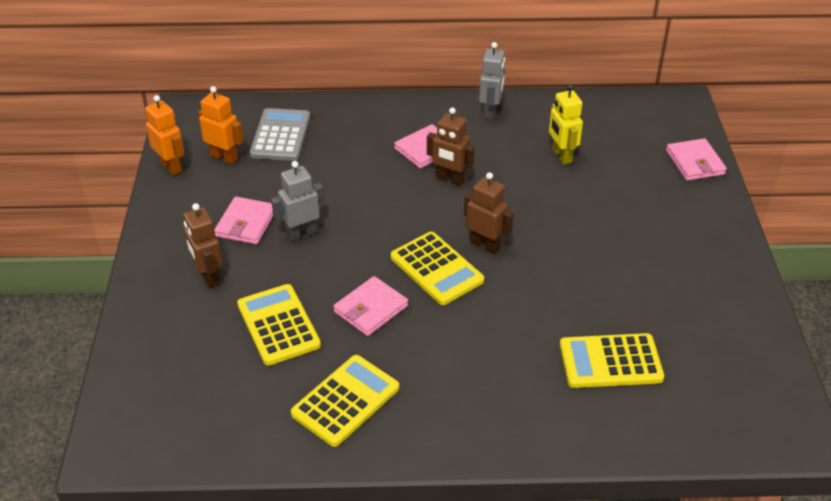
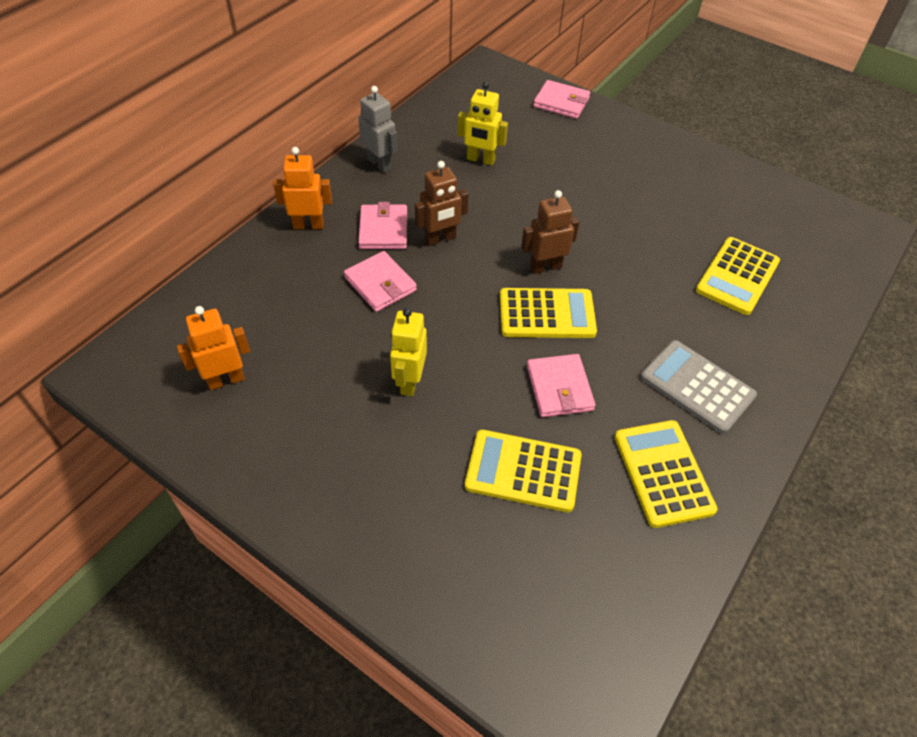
camera: 55 degrees left, 10 degrees up
(171, 166) = (187, 434): orange robot -> orange robot (308, 225)
(208, 277) = (401, 494): brown robot -> none
(246, 223) = (350, 417): pink wallet -> pink wallet (380, 284)
(280, 135) = (244, 316): grey calculator -> grey calculator (697, 386)
(301, 233) = (409, 381): grey robot -> yellow robot

